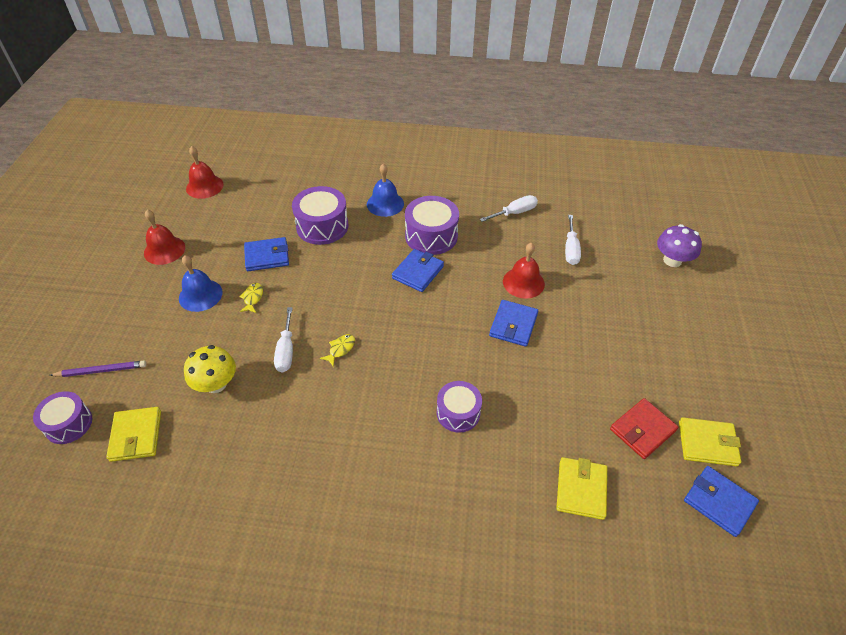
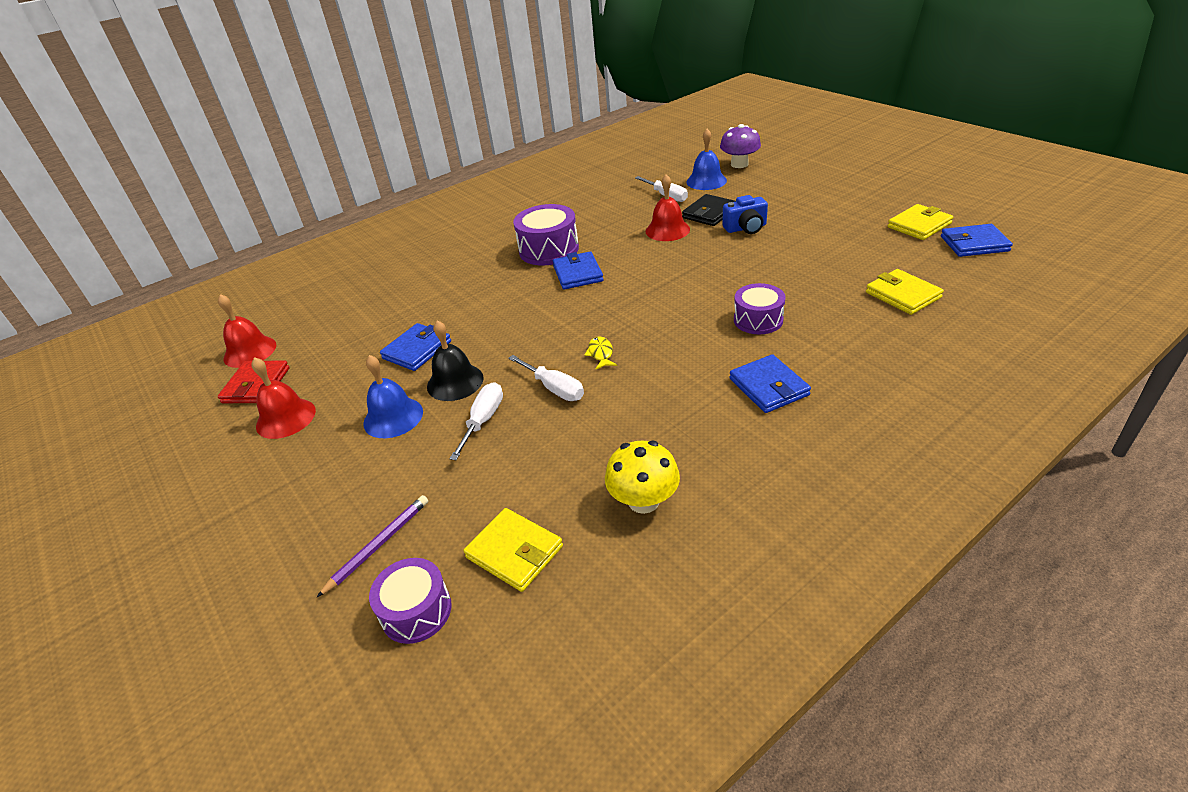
camera: 40 degrees left, 10 degrees down
(216, 384) = (528, 456): yellow mushroom -> yellow mushroom (643, 501)
(253, 298) = (455, 382): yellow fish -> black bell
(322, 226) = (437, 301): purple drum -> none
(385, 204) = (472, 256): blue bell -> blue bell (706, 181)
(513, 325) = (703, 253): blue wallet -> blue wallet (768, 387)
(514, 213) = (590, 202): white screwdriver -> white screwdriver (483, 420)
(574, 291) = (709, 213): none -> black wallet
(576, 327) = (746, 228): none -> blue camera
(642, 430) = (877, 244): red wallet -> red wallet (256, 385)

